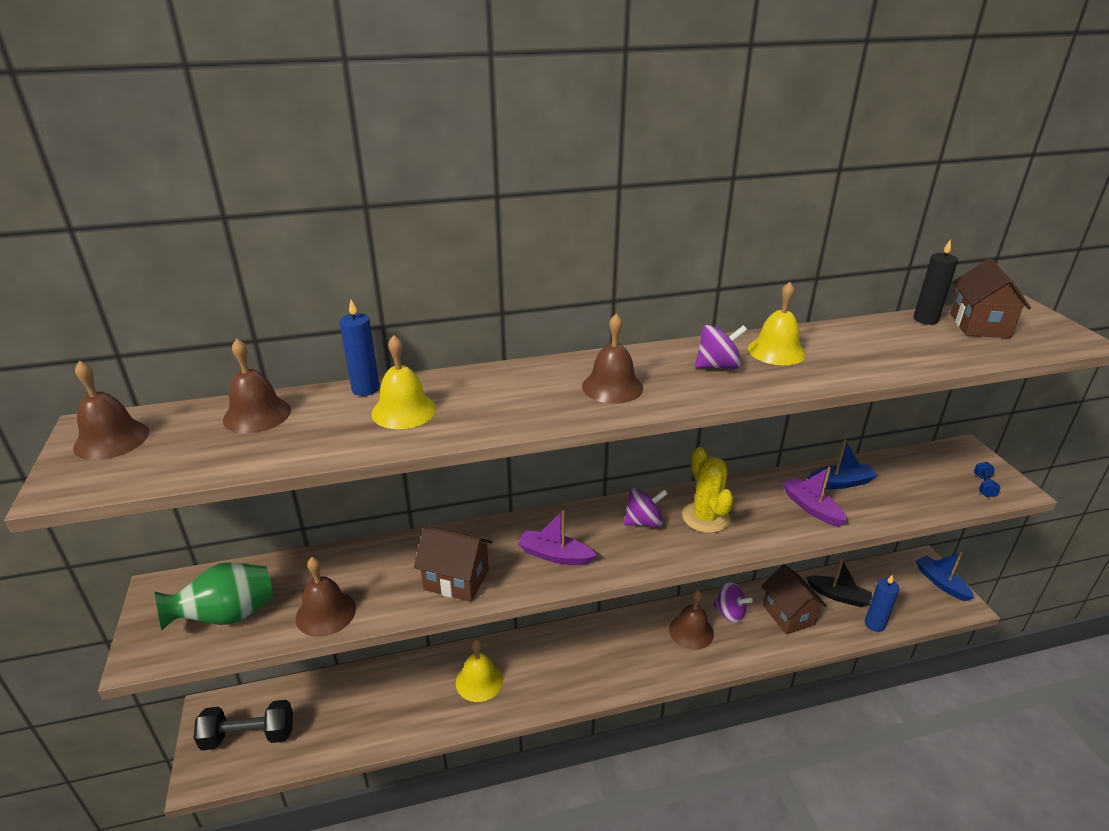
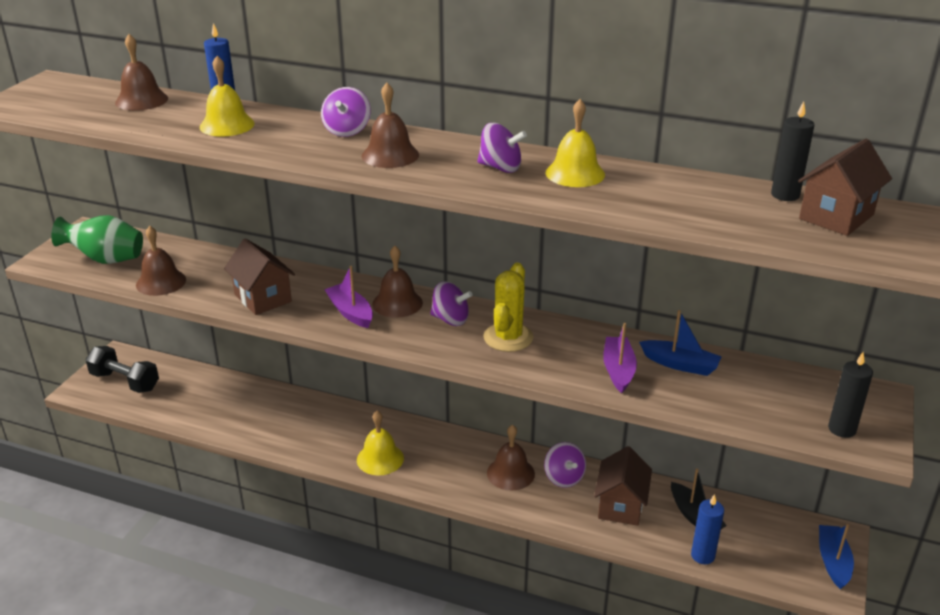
camera: 35 degrees right, 0 degrees up
(111, 439) = (51, 90): brown bell -> brown bell (397, 303)
(479, 681) = (301, 423): yellow bell -> yellow bell (380, 459)
(533, 375) = (347, 131): none -> purple spinning top
(983, 486) = (842, 429): blue dumbbell -> black candle

